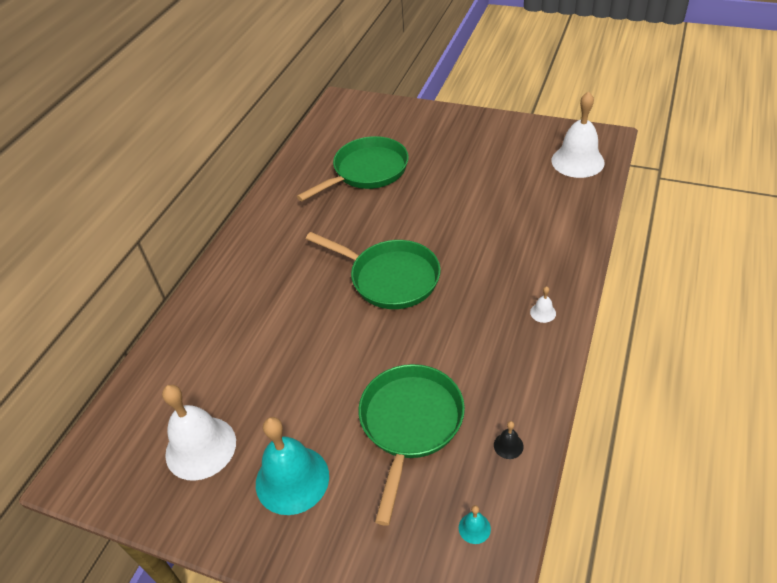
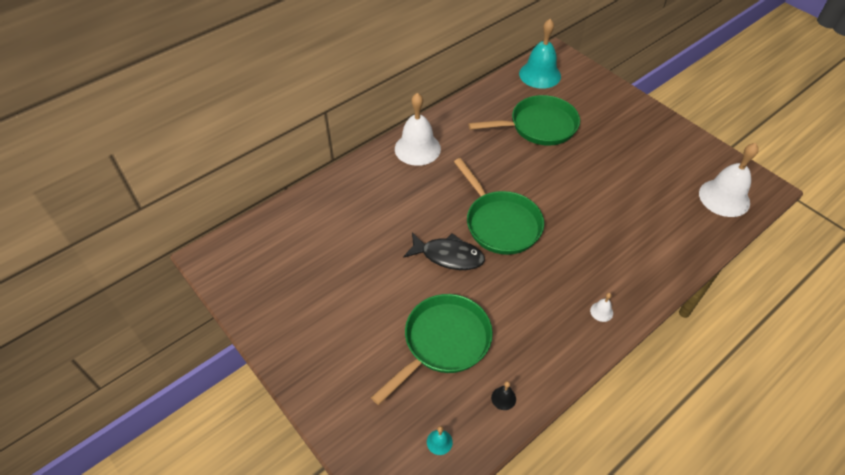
camera: 25 degrees right, 5 degrees up
(200, 447) = (295, 281): white bell -> white bell (417, 148)
(292, 479) = (339, 336): turquoise bell -> turquoise bell (540, 74)
(358, 335) = (448, 256): none -> black fish

